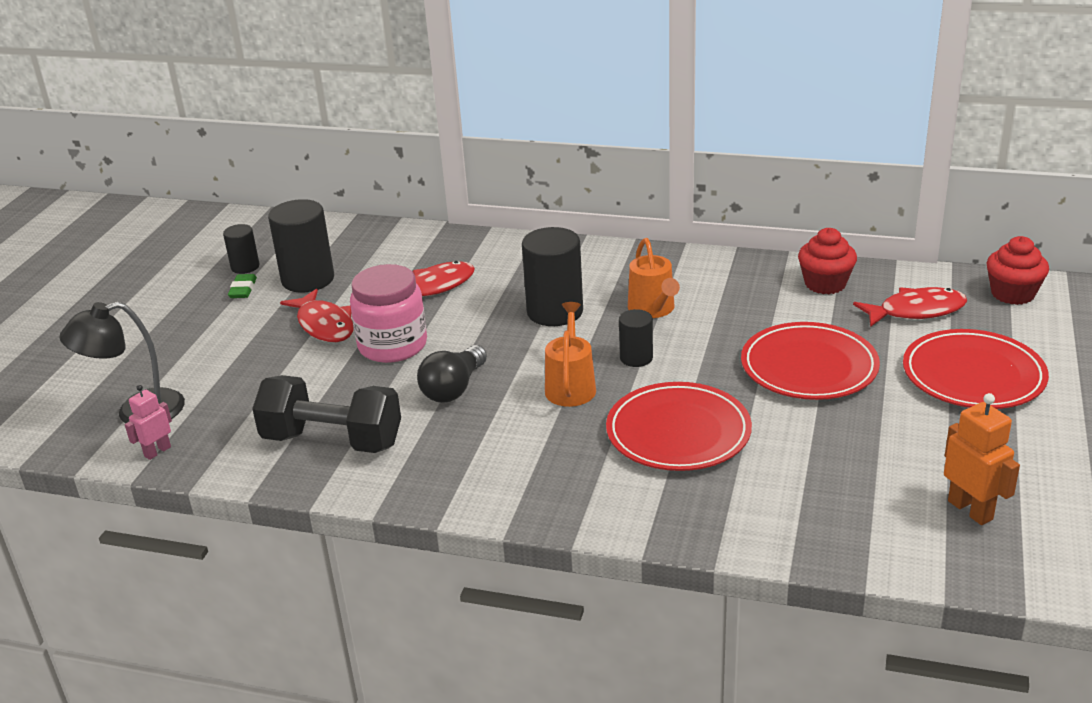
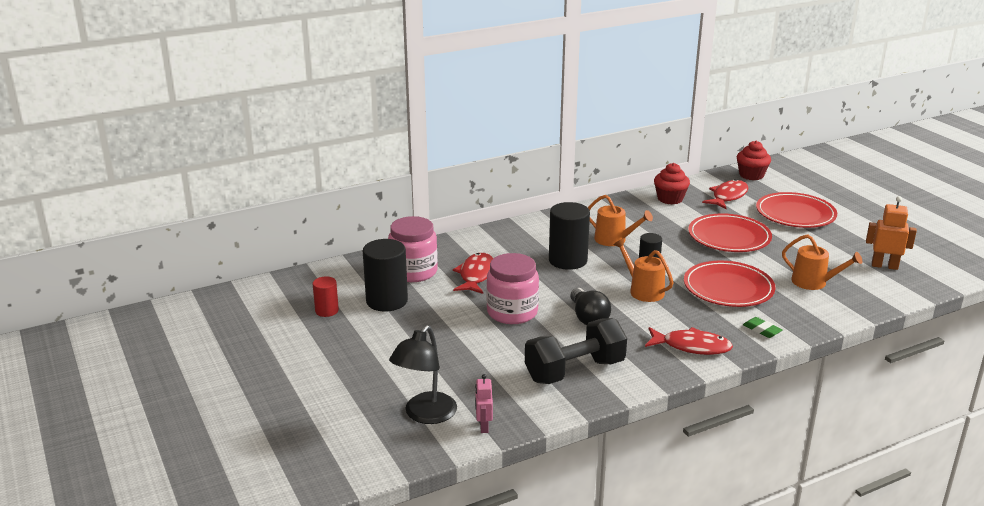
camera: 45 degrees left, 5 degrees down
(243, 289) = (353, 323): green eraser -> green eraser (762, 330)
(245, 267) = (327, 311): black cylinder -> red cylinder
(324, 325) = (449, 319): red fish -> red fish (692, 346)
(383, 258) = (413, 272): none -> pink jar
(810, 480) = (813, 282): none -> orange watering can

